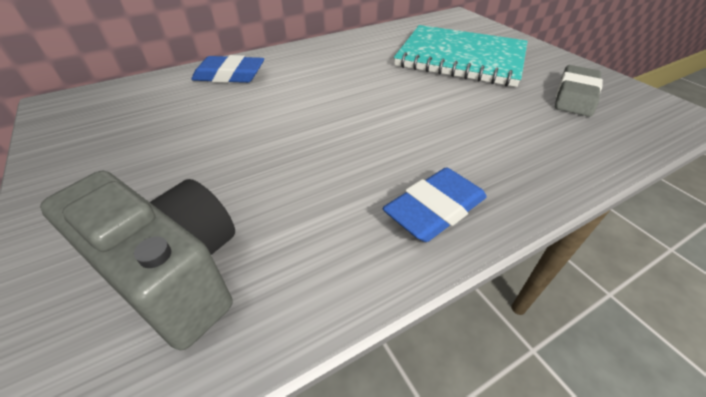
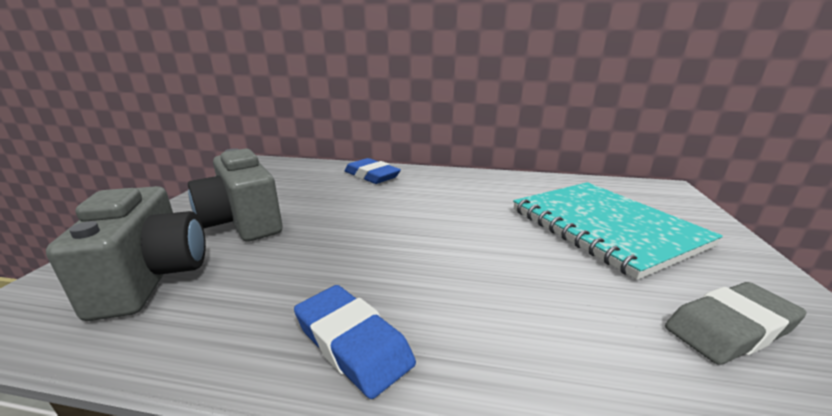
camera: 40 degrees right, 20 degrees down
(171, 176) = (243, 222): none -> grey camera
(435, 209) = (352, 343): blue eraser -> blue eraser turned 45 degrees clockwise

